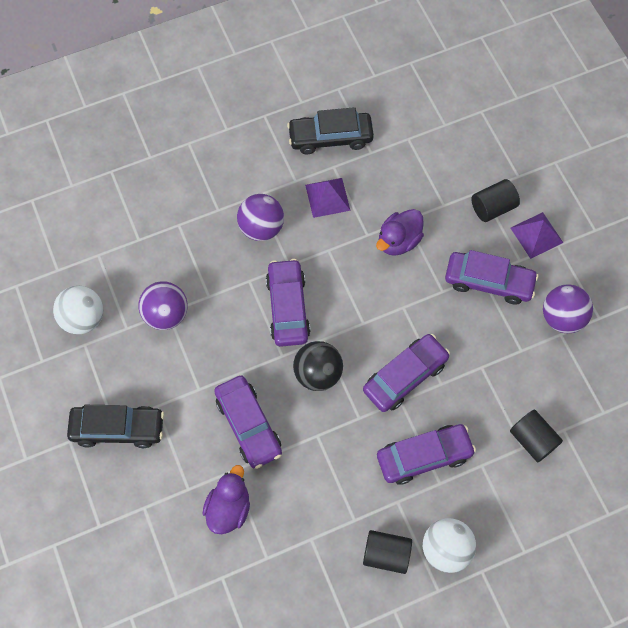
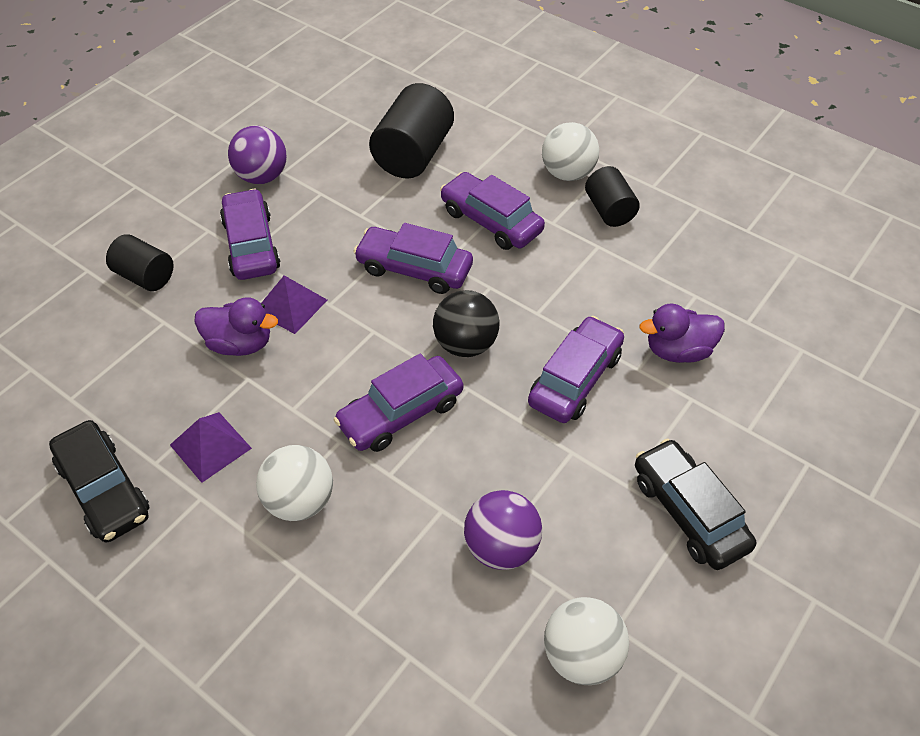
camera: 120 degrees left, 15 degrees down
(261, 228) = (300, 501): purple ball -> white ball
(532, 440) = (413, 154): black cylinder -> black cylinder, size x1.65
(536, 235) = (166, 228): purple pyramid -> purple pyramid (291, 306)

